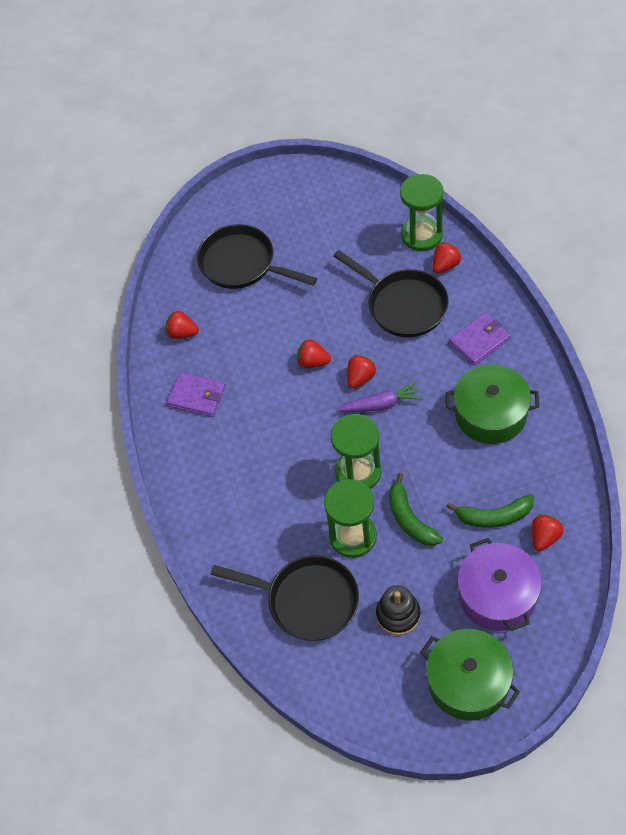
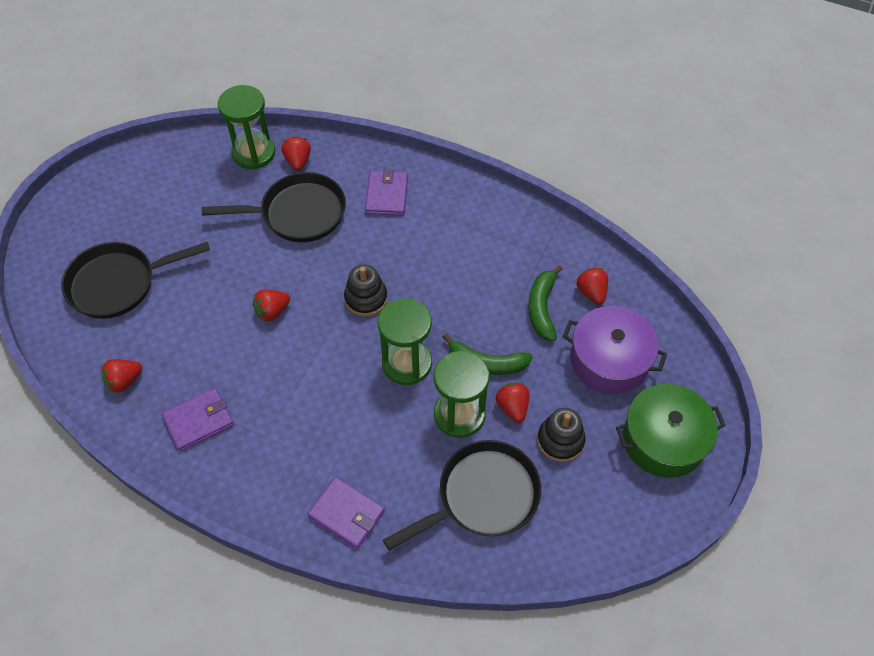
camera: 55 degrees left, 0 degrees up
(217, 532) = (347, 514): none -> purple wallet
(360, 378) = (326, 292): red strawberry -> red strawberry (512, 407)
(381, 404) = (366, 298): purple carrot -> black stacking toy
(490, 414) = (455, 239): green pot -> none
(494, 516) = (542, 308): green banana -> green banana turned 150 degrees clockwise

